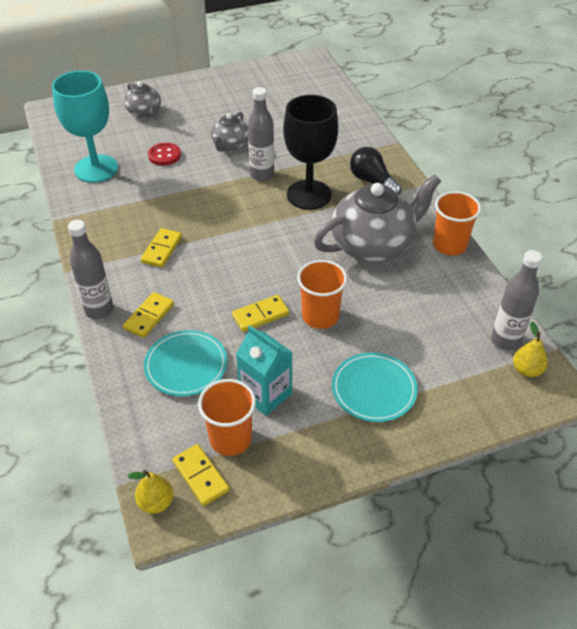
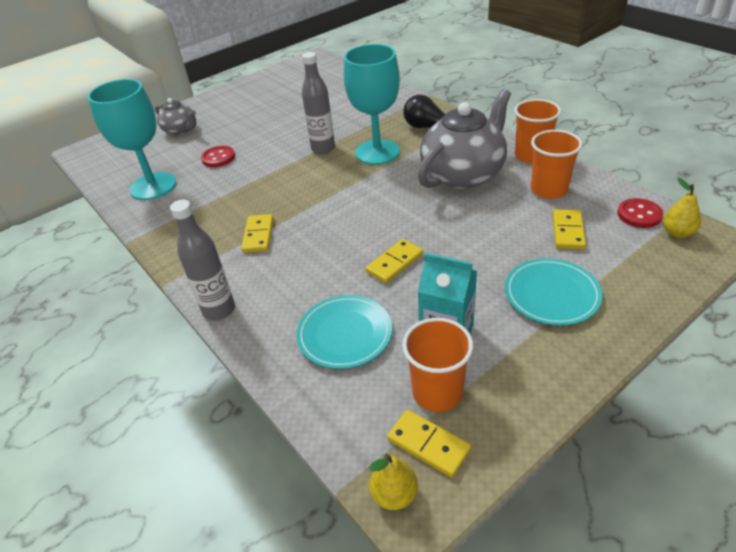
camera: 15 degrees left, 5 degrees down
(149, 316) = (278, 299): yellow domino -> yellow domino (568, 231)
(230, 145) = (279, 134): grey teapot -> none
(309, 195) = (377, 152): black goblet -> turquoise goblet
(320, 316) = (454, 246): orange cup -> orange cup (549, 190)
(505, 340) = (639, 215): grey bottle -> red button

